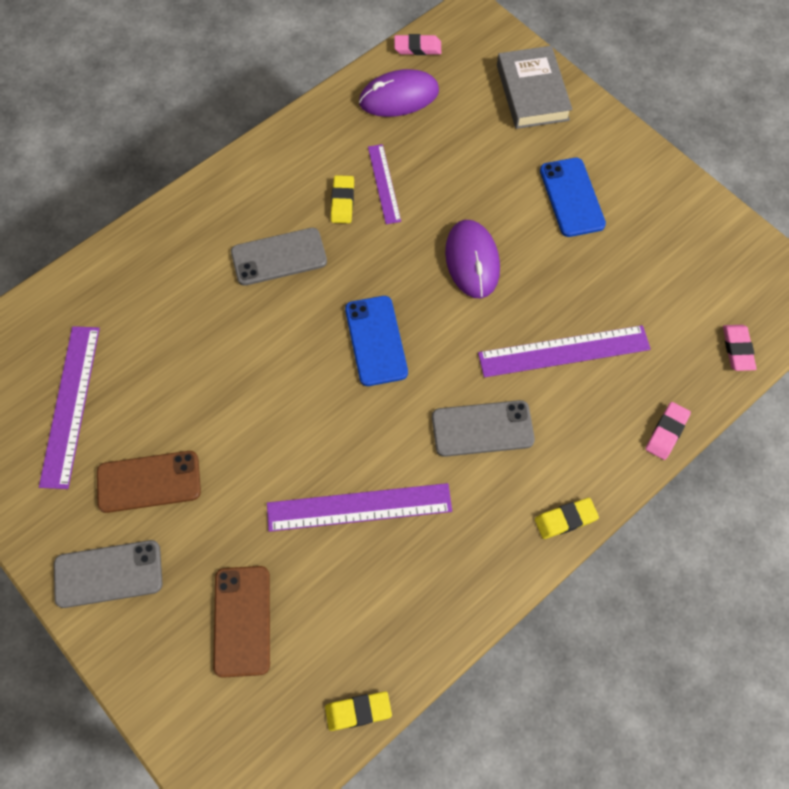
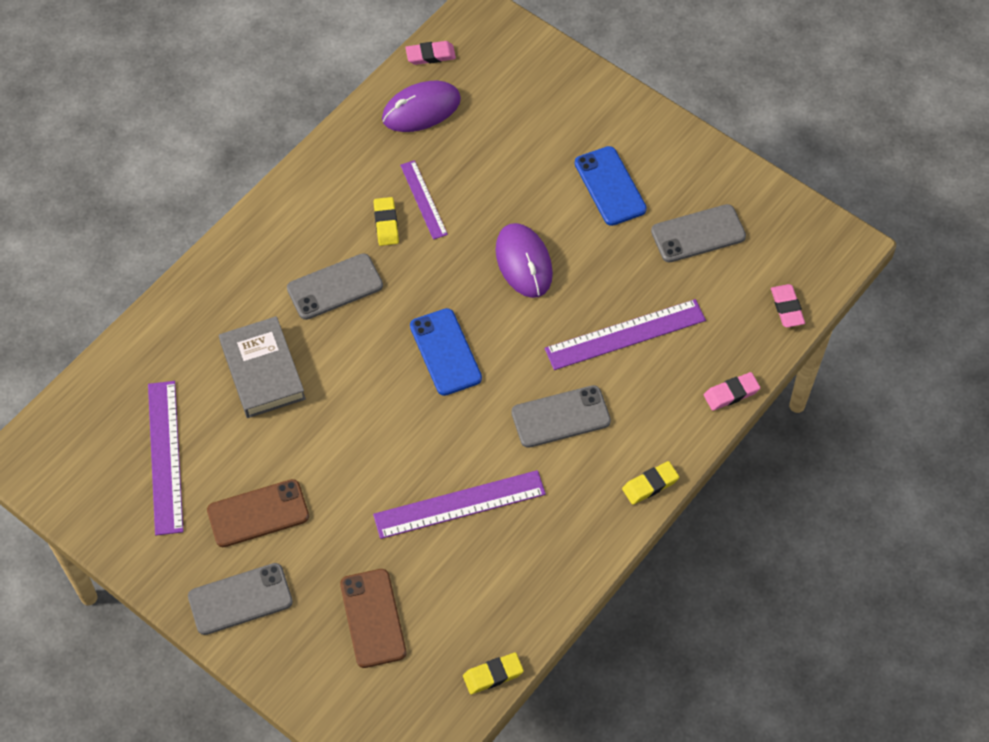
camera: 10 degrees left, 5 degrees down
(532, 92) = (554, 86): grey book -> grey book (262, 371)
(654, 258) = (698, 234): none -> grey phone
(666, 432) = (731, 393): pink eraser -> pink eraser turned 45 degrees clockwise

